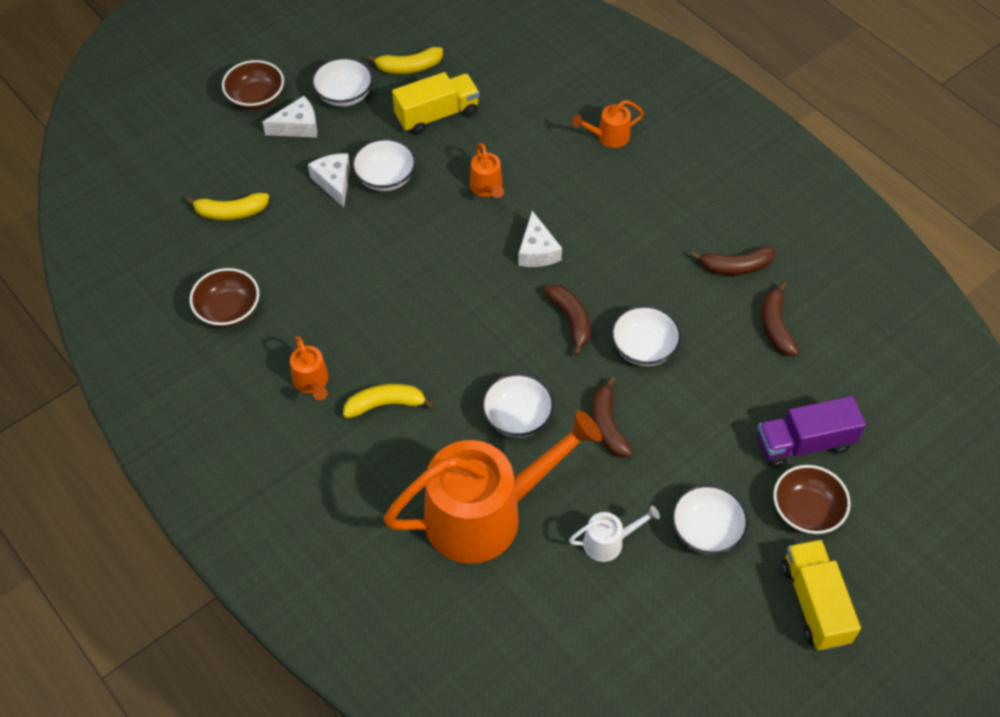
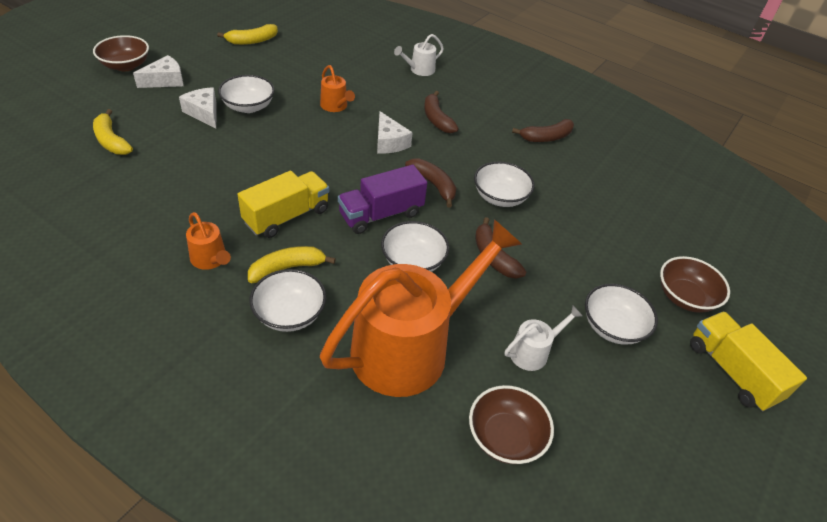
camera: 20 degrees left, 10 degrees down
(228, 310) = (117, 212): brown bowl -> brown bowl (505, 437)
(231, 212) = (111, 141): yellow banana -> yellow banana turned 75 degrees clockwise
(344, 95) = (202, 59): white bowl -> white bowl (289, 314)
(437, 115) = (282, 66): yellow truck -> yellow truck (287, 216)
(609, 137) = (419, 70): orange watering can -> white watering can
(775, 326) = (594, 171): brown banana -> brown banana (436, 119)
(804, 443) = (656, 247): purple truck -> purple truck (381, 214)

